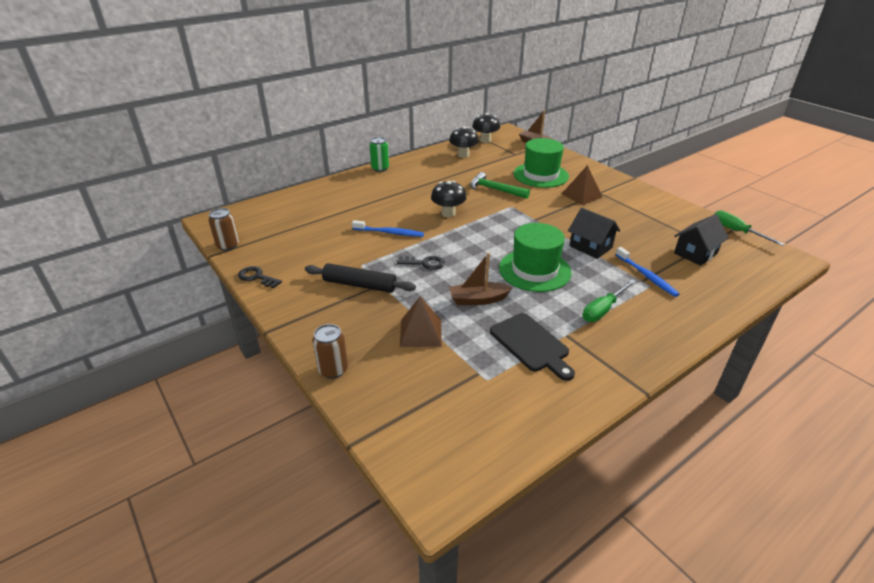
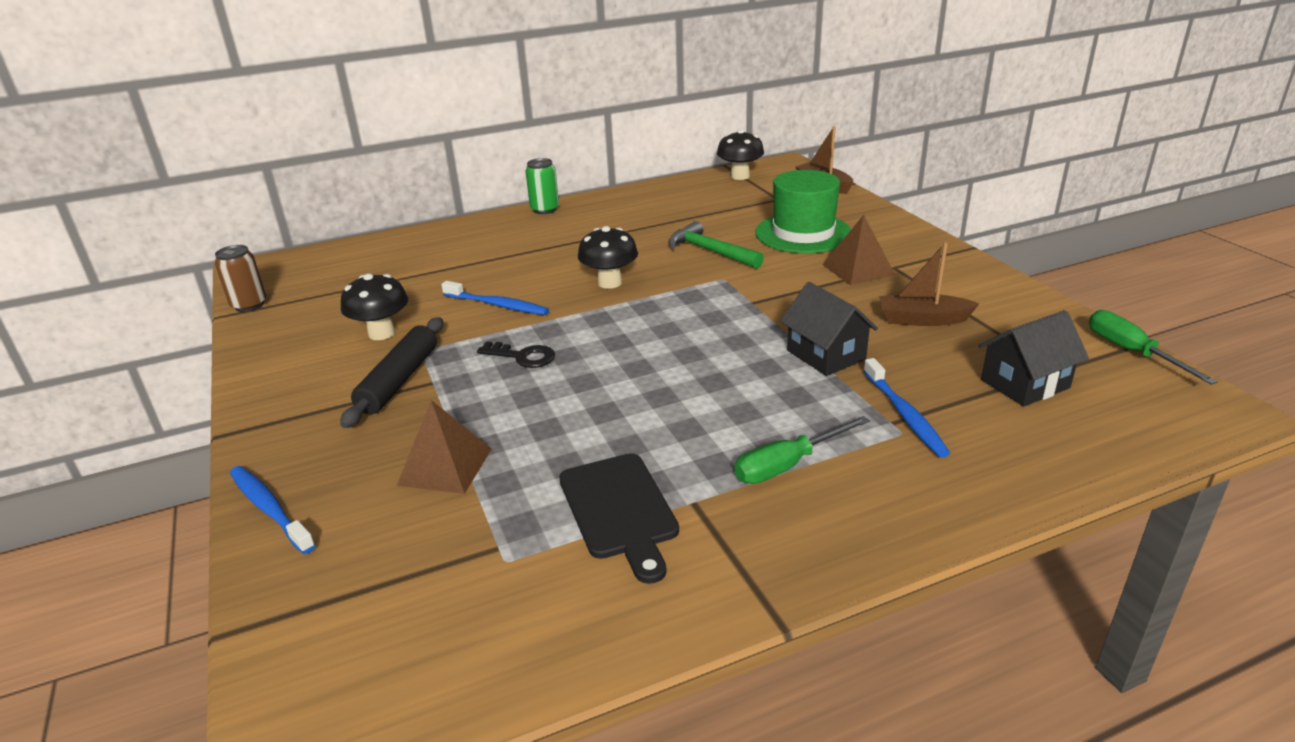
camera: 15 degrees right, 5 degrees down
(257, 277) = (257, 354): black key -> none
(333, 370) = (270, 509): brown can -> blue toothbrush
(360, 285) = (399, 380): black rolling pin -> black rolling pin turned 75 degrees clockwise
(463, 155) = (690, 196): black mushroom -> black mushroom (381, 333)
(478, 299) = (574, 423): brown boat -> brown boat (922, 319)
(534, 270) = (701, 385): green hat -> none

